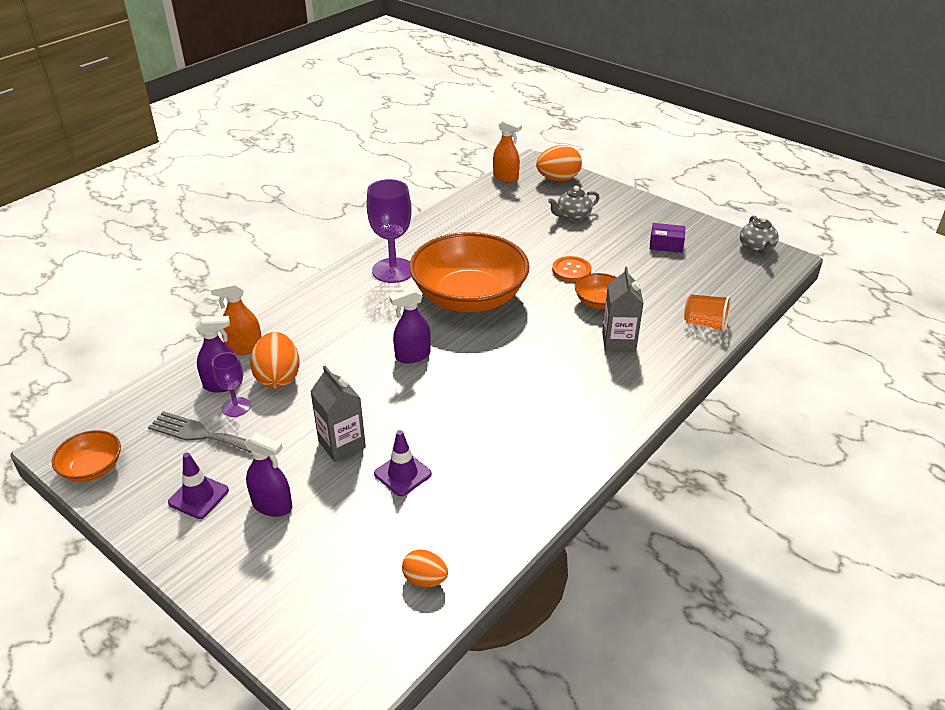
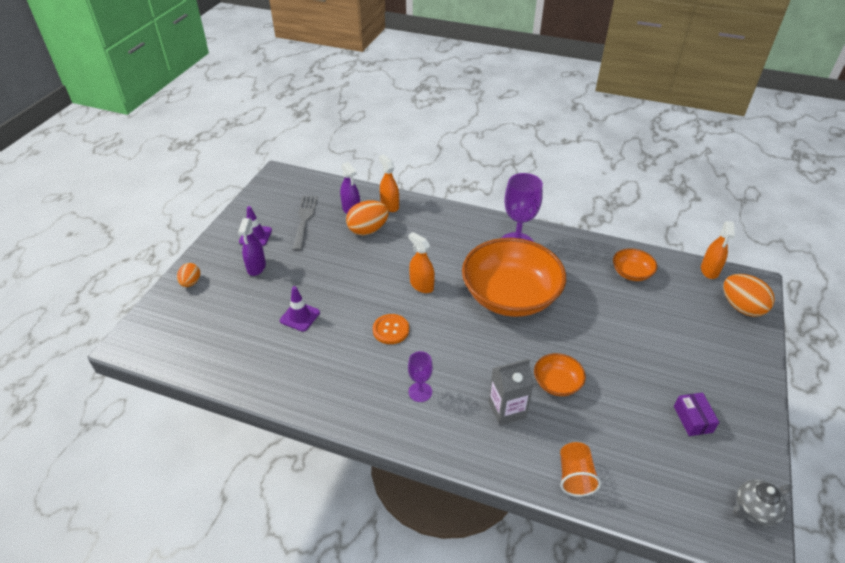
camera: 70 degrees right, 5 degrees up
(92, 468) = (265, 190): orange bowl -> orange bowl (631, 273)
(236, 407) = (334, 222): purple goblet -> purple goblet (420, 392)
(342, 444) = (317, 279): grey carton -> none
(412, 355) = (421, 285): purple spray bottle -> orange spray bottle
(425, 579) = (212, 355): orange egg -> orange egg (191, 282)
(571, 270) = (593, 352): orange button -> orange button (391, 330)
(573, 216) = (683, 333): grey teapot -> none

